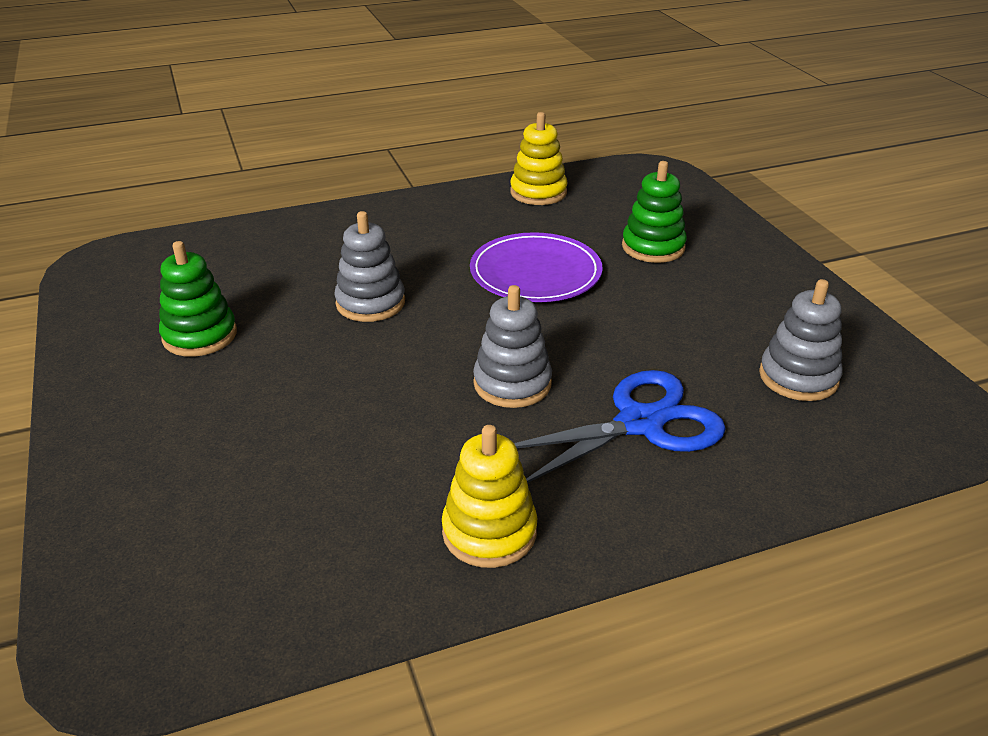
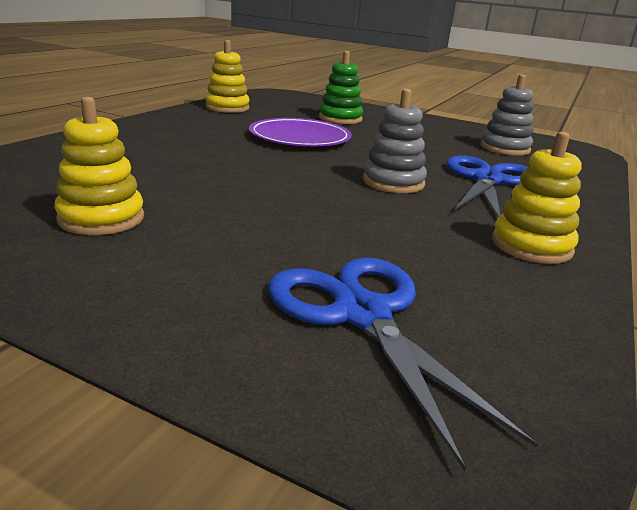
camera: 45 degrees left, 10 degrees down
(200, 336) = (101, 218): green stacking toy -> yellow stacking toy
(217, 517) = (362, 314): none -> blue scissors
(370, 303) = (219, 169): grey stacking toy -> none

